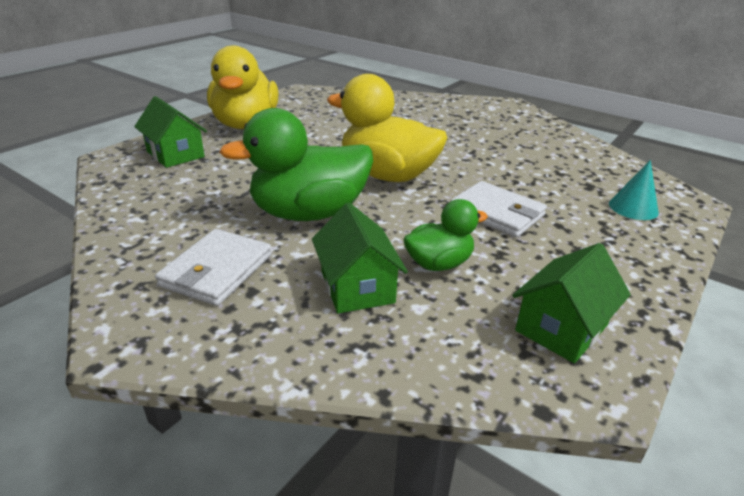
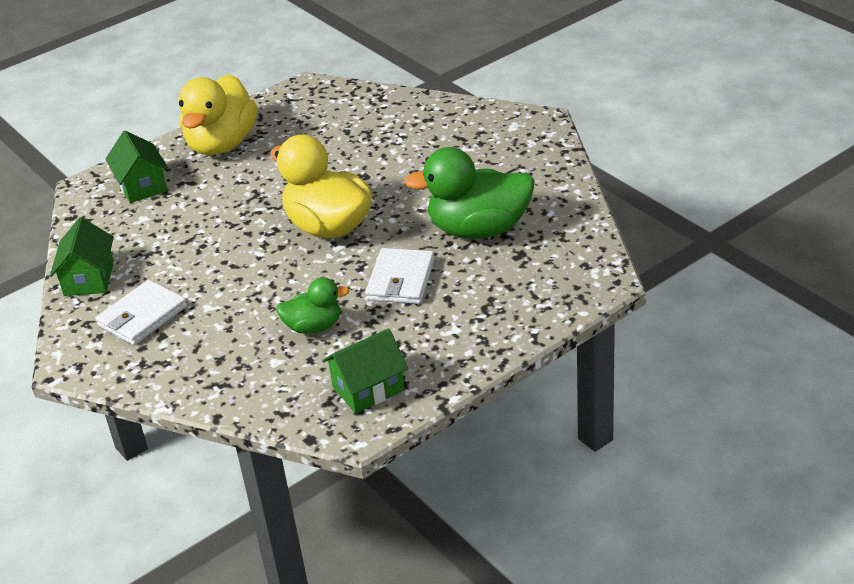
camera: 20 degrees right, 5 degrees up
(309, 213) = (234, 267): green duck -> green duck (478, 229)
(357, 287) = (239, 340): green house -> green house (89, 278)
(497, 213) = (400, 280): white wallet -> white wallet turned 45 degrees clockwise
(633, 208) = (537, 285): turquoise cone -> none

